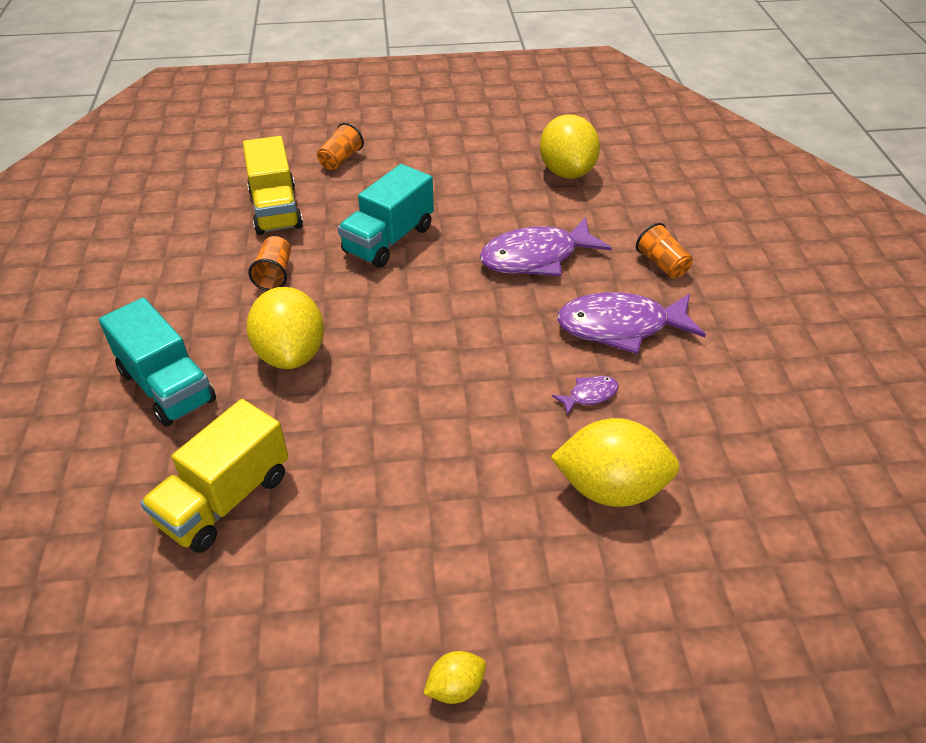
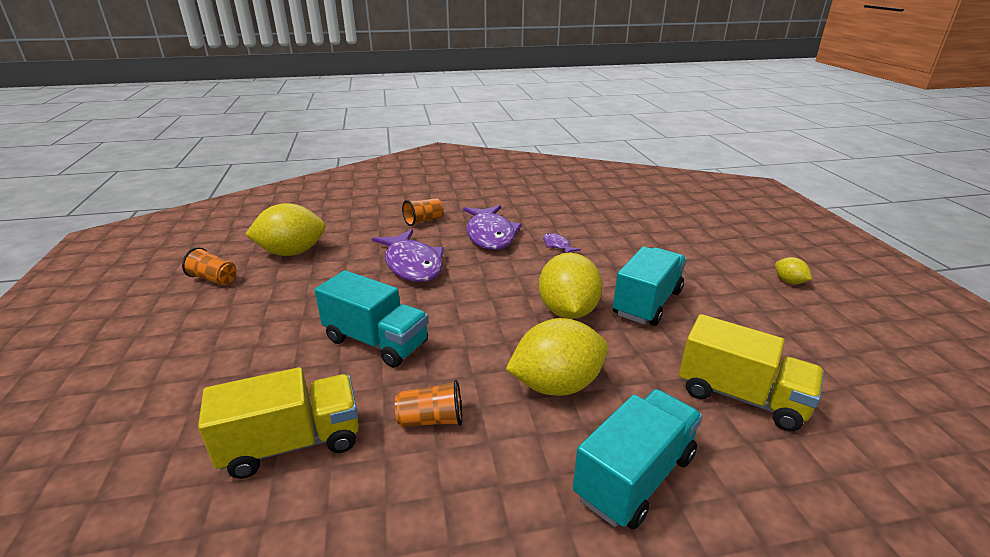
camera: 95 degrees left, 15 degrees down
(340, 159) = (193, 397): orange cup -> orange cup (214, 279)
(420, 464) = (647, 303): none -> turquoise truck
(610, 488) = (628, 240): yellow lemon -> yellow lemon (567, 311)

